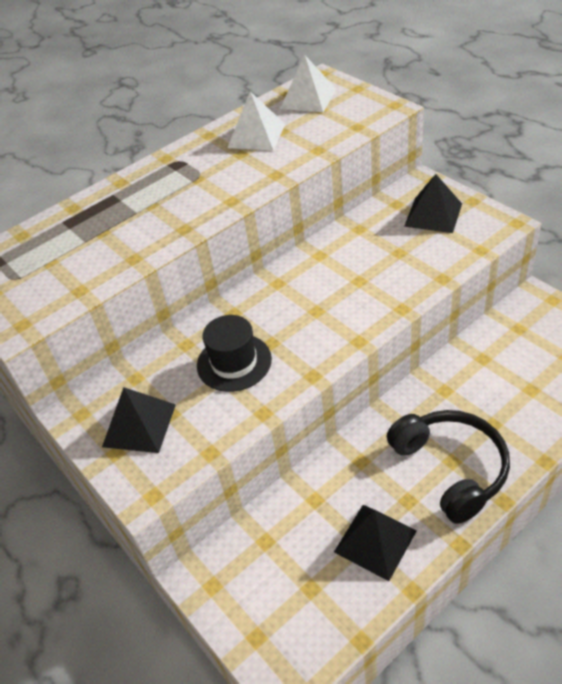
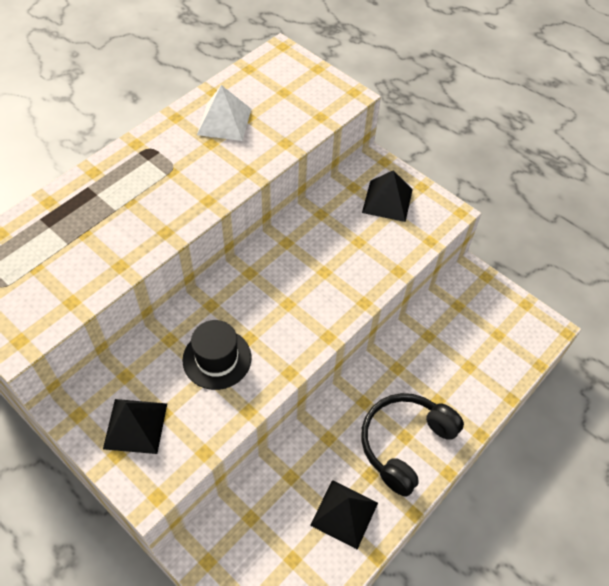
camera: 15 degrees left, 10 degrees up
(308, 98) = (271, 78): white pyramid -> none
(451, 468) = (404, 443): black headphones -> black headphones turned 105 degrees counterclockwise

